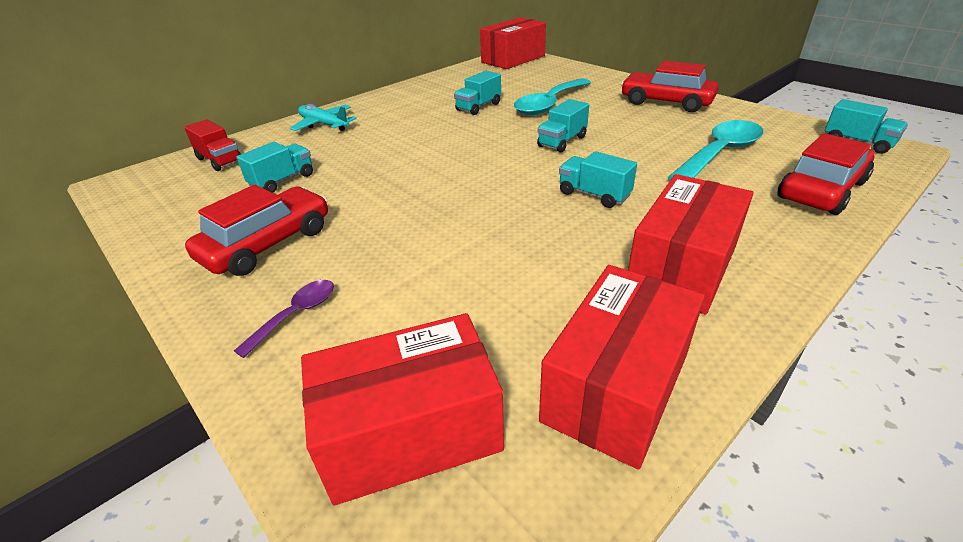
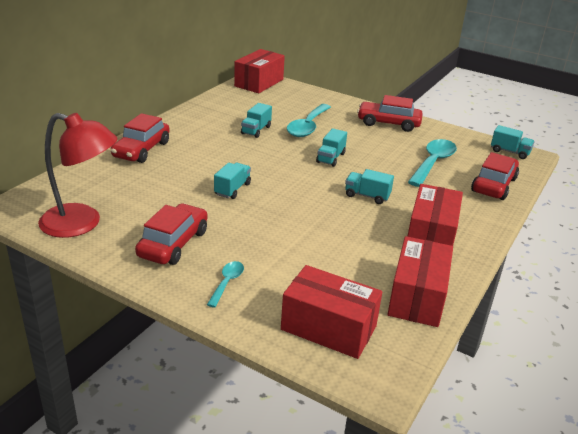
camera: 20 degrees left, 5 degrees down
(178, 207) = (82, 224): none -> red lamp
(220, 160) = (80, 185): red truck -> none
(282, 181) = (146, 198): turquoise truck -> turquoise truck (232, 189)
(296, 315) = (227, 283): purple spoon -> turquoise spoon
(324, 124) = (141, 150): turquoise plane -> red car
(410, 432) = (328, 328): red box -> red box turned 60 degrees clockwise

